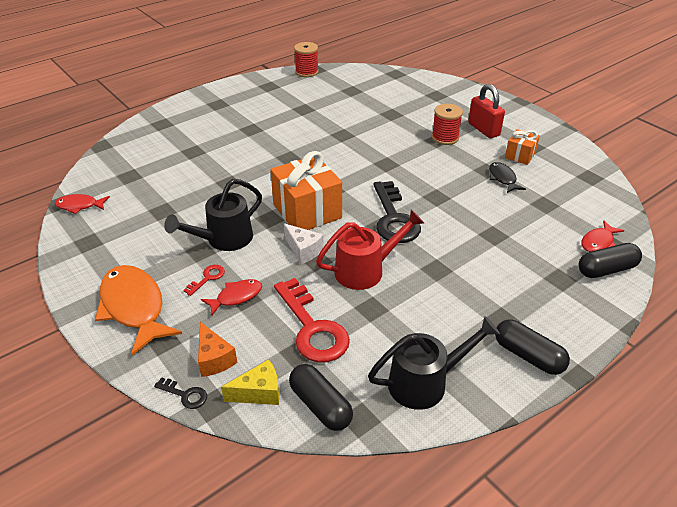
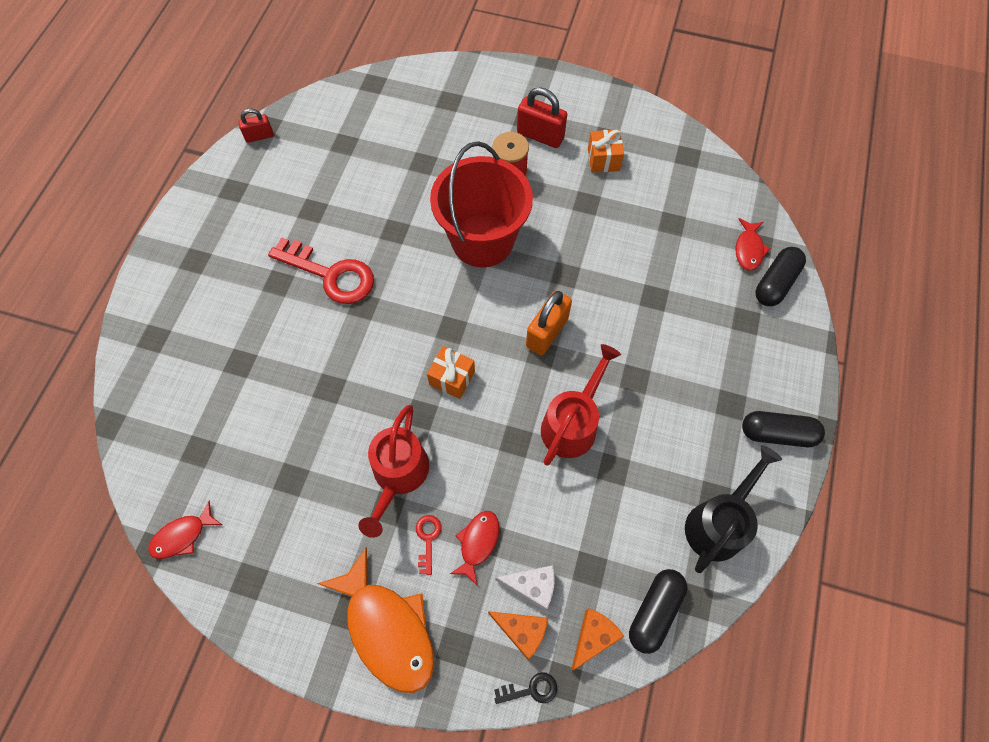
camera: 35 degrees left, 25 degrees up
(134, 307) = (387, 628): orange fish -> orange fish turned 150 degrees counterclockwise
(223, 240) = (398, 476): black watering can -> red watering can
(259, 392) = (593, 637): yellow cheese -> orange cheese
(303, 250) = (493, 436): white cheese -> white cheese (532, 586)
(306, 72) = (259, 136): red spool -> red padlock
(307, 211) = (452, 378): orange gift -> orange gift, size x0.52
(312, 328) = (580, 530): red key -> red key (331, 274)
(320, 405) = (654, 612): black capsule -> black capsule turned 75 degrees counterclockwise
(394, 159) = (482, 240): none -> red bucket
(394, 218) = (547, 333): black key -> orange padlock
(503, 178) = (610, 207): black fish -> none

